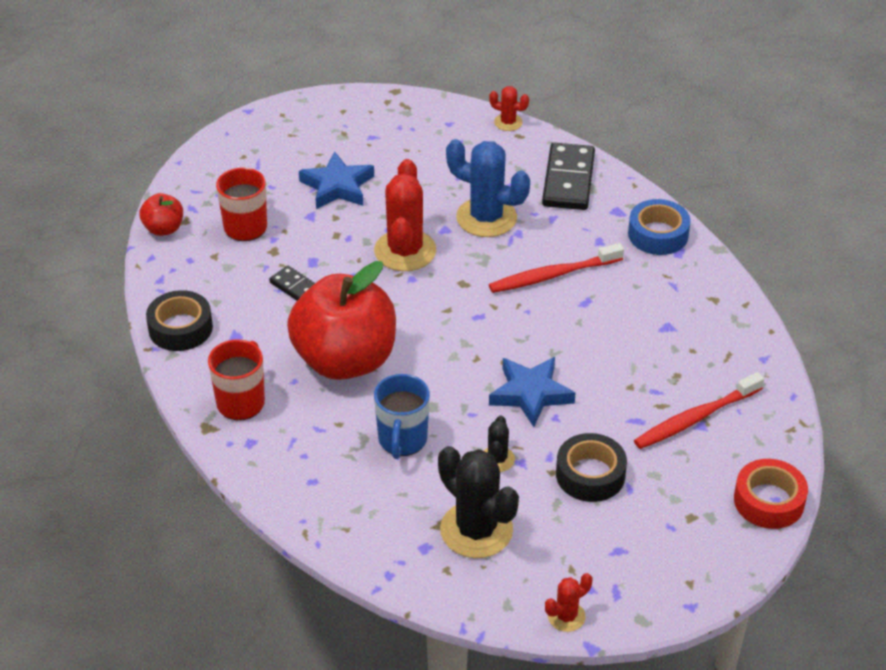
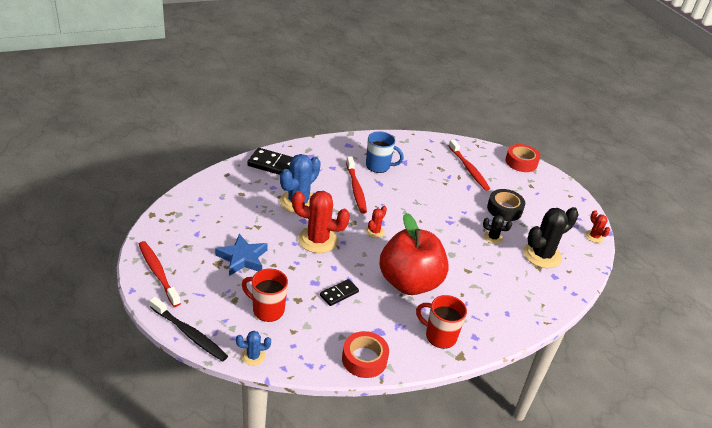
camera: 85 degrees left, 5 degrees down
(164, 229) = (253, 356): red apple -> blue cactus
(180, 328) = (364, 359): black tape -> red tape
(188, 171) = (189, 333): none -> black toothbrush
(284, 123) = (158, 273): none -> red toothbrush
(402, 440) = (477, 270): blue mug -> blue mug (378, 166)
(508, 122) = (212, 175): red cactus -> red cactus (375, 232)
(530, 394) = (446, 216): blue star -> none
(658, 234) = (333, 148): blue tape -> none

